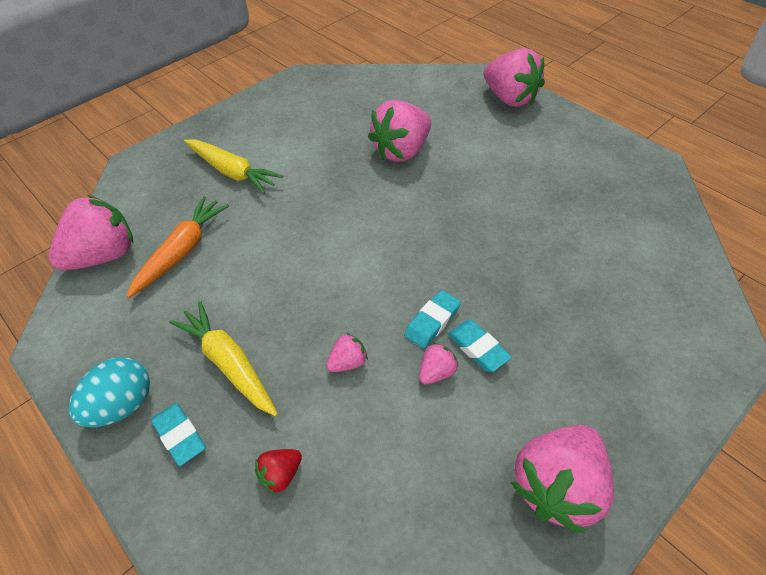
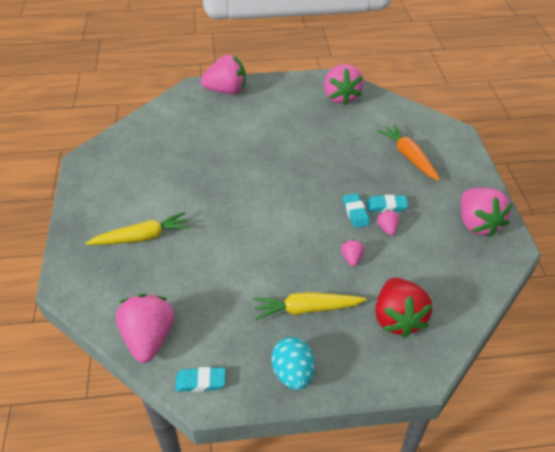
camera: 55 degrees left, 5 degrees down
(180, 435) = (338, 353): turquoise eraser -> turquoise eraser (200, 381)
(182, 251) = (191, 294): orange carrot -> orange carrot (409, 157)
(281, 474) = (397, 319): red strawberry -> red strawberry, size x2.19
(401, 151) = (217, 154): pink strawberry -> pink strawberry (341, 97)

